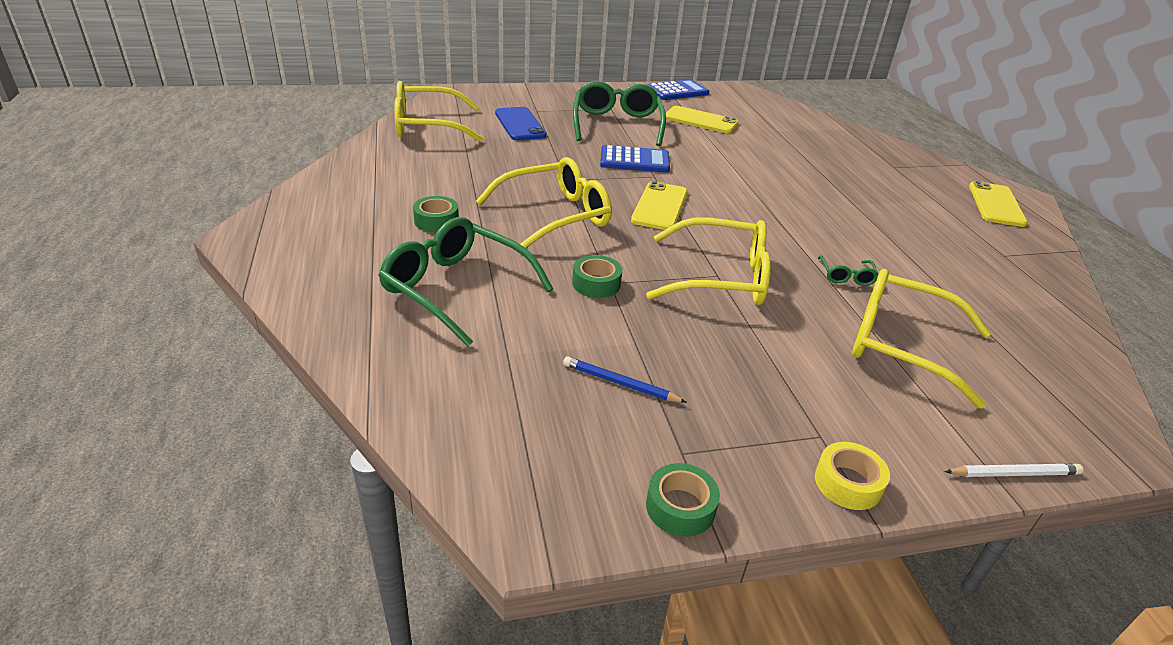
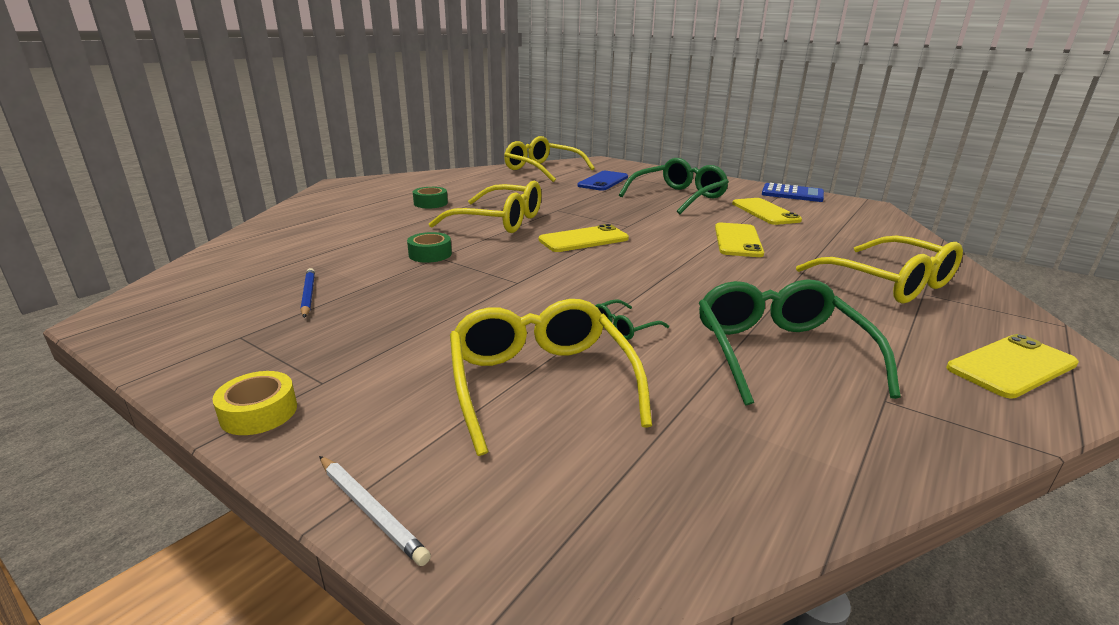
camera: 50 degrees right, 10 degrees down
(455, 288) = (359, 228): green glasses -> green glasses (778, 351)
(634, 160) = (636, 215): blue calculator -> none
(680, 507) = (169, 354): green tape -> none
(722, 277) = (517, 284): yellow glasses -> yellow glasses (890, 283)
(743, 160) = (738, 240): none -> yellow phone

